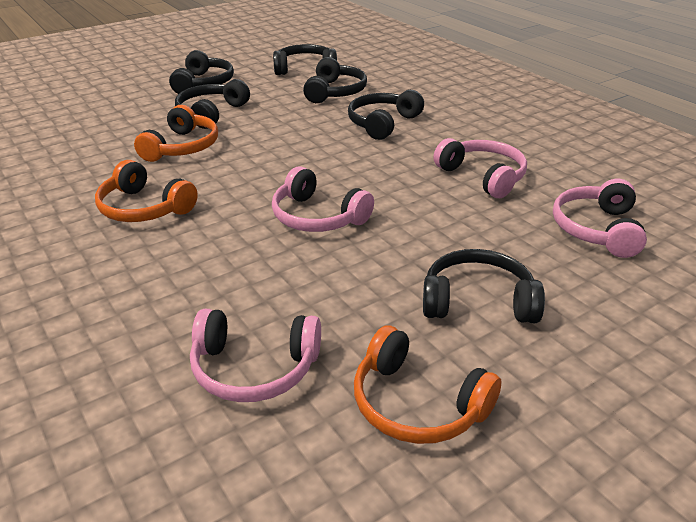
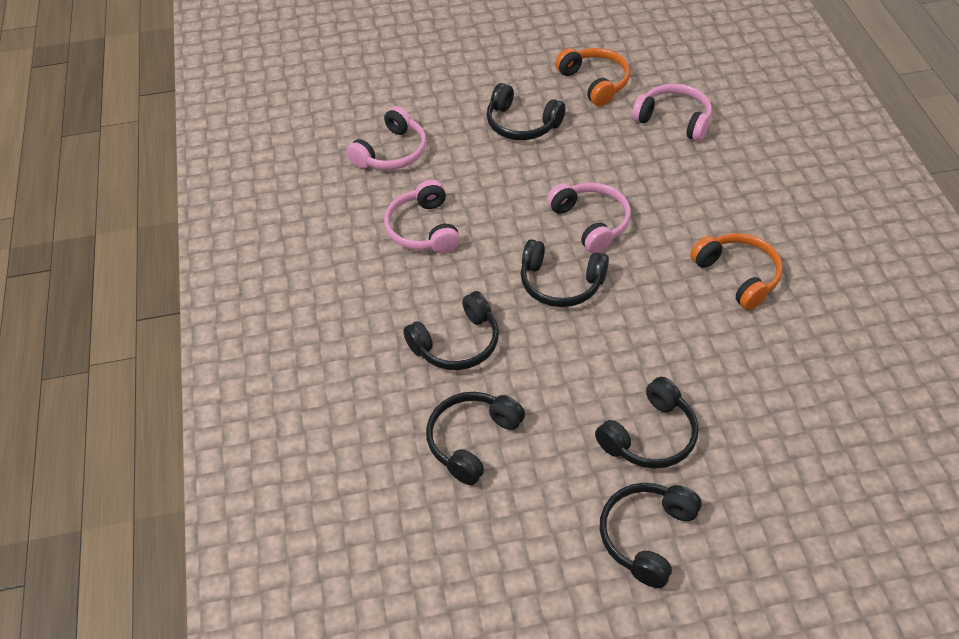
camera: 155 degrees left, 15 degrees up
(182, 147) = (695, 366): orange headphones -> none
(305, 69) = (479, 535): black headphones -> black headphones (560, 284)

